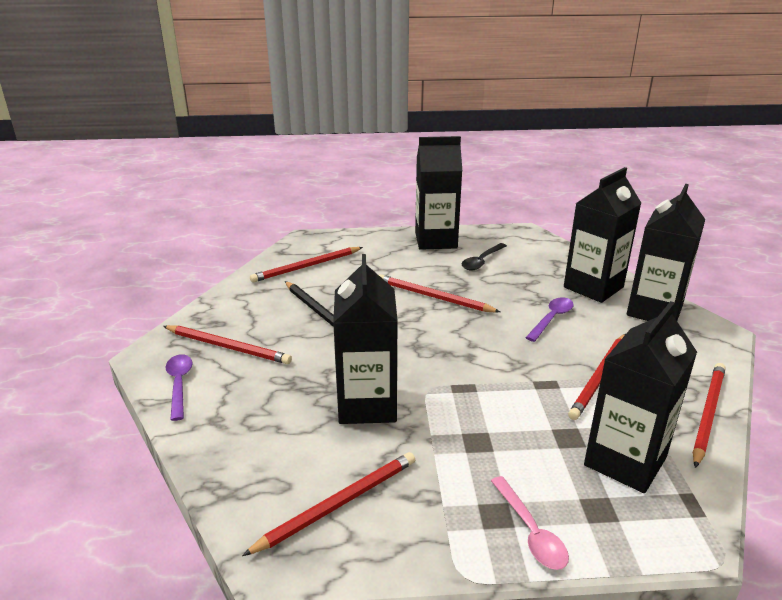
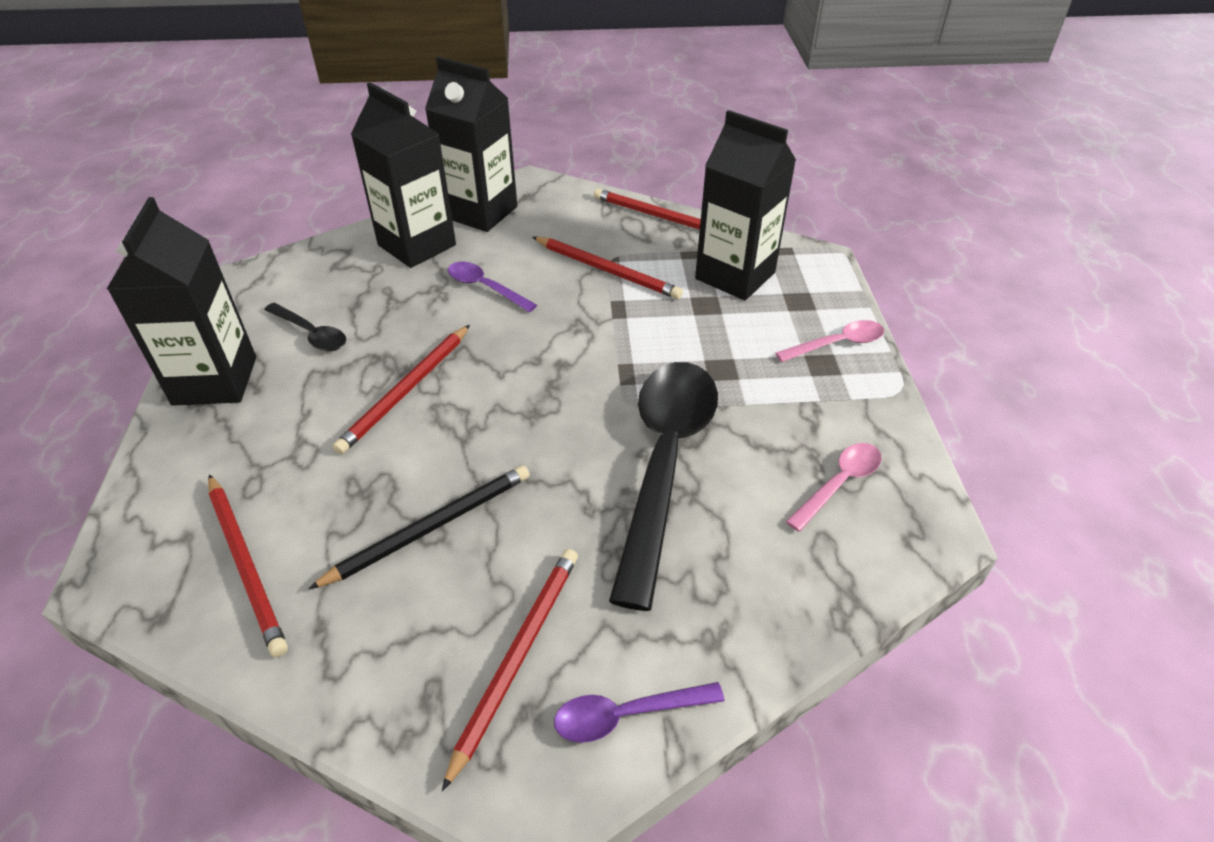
camera: 90 degrees left, 15 degrees up
(338, 504) = (839, 483): red pencil -> pink spoon
(367, 405) = (665, 462): black carton -> black spoon

